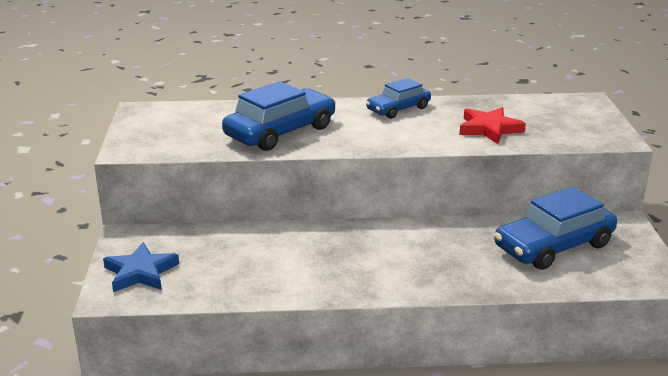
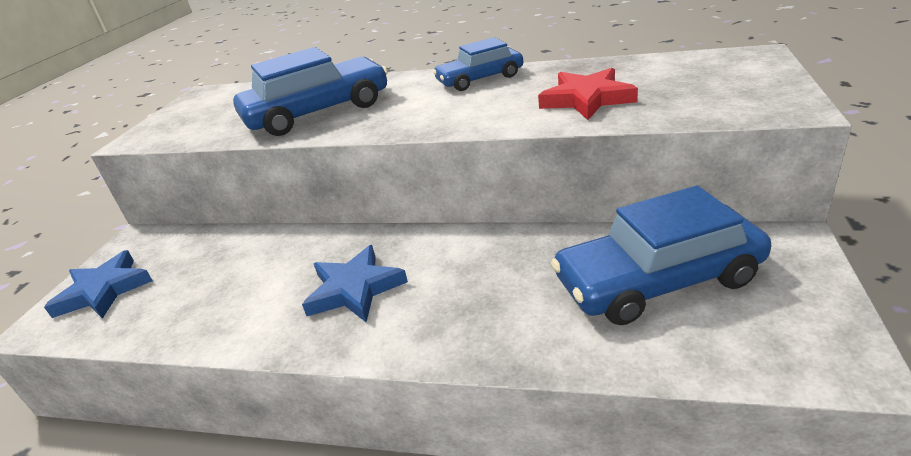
camera: 20 degrees right, 5 degrees up
(354, 261) = (354, 289): none -> blue star

